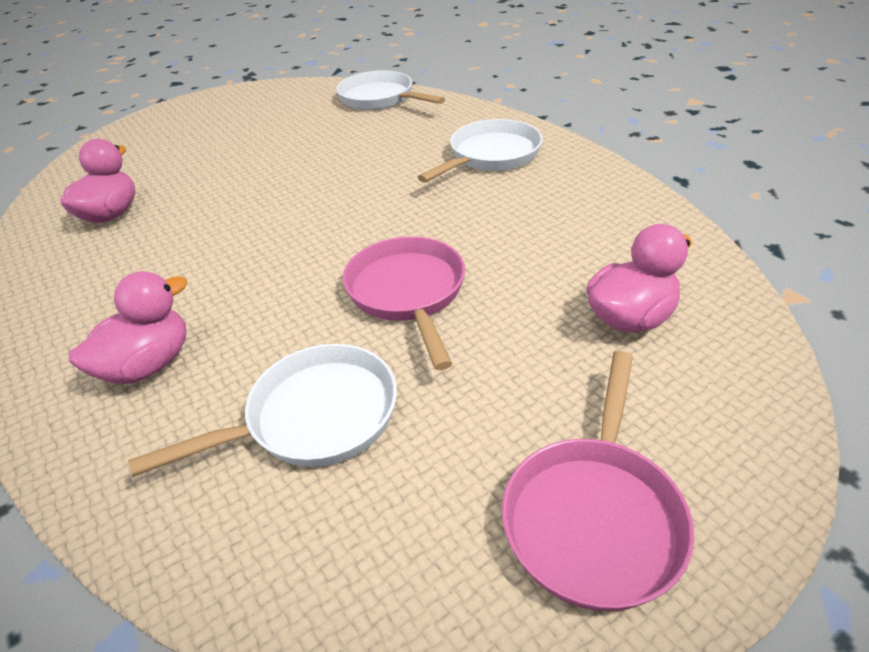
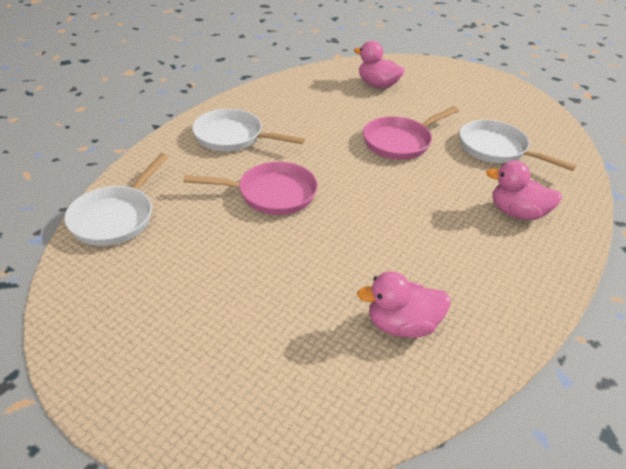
camera: 115 degrees left, 0 degrees up
(594, 516) = (480, 88): pink pan -> pink pan (271, 194)

